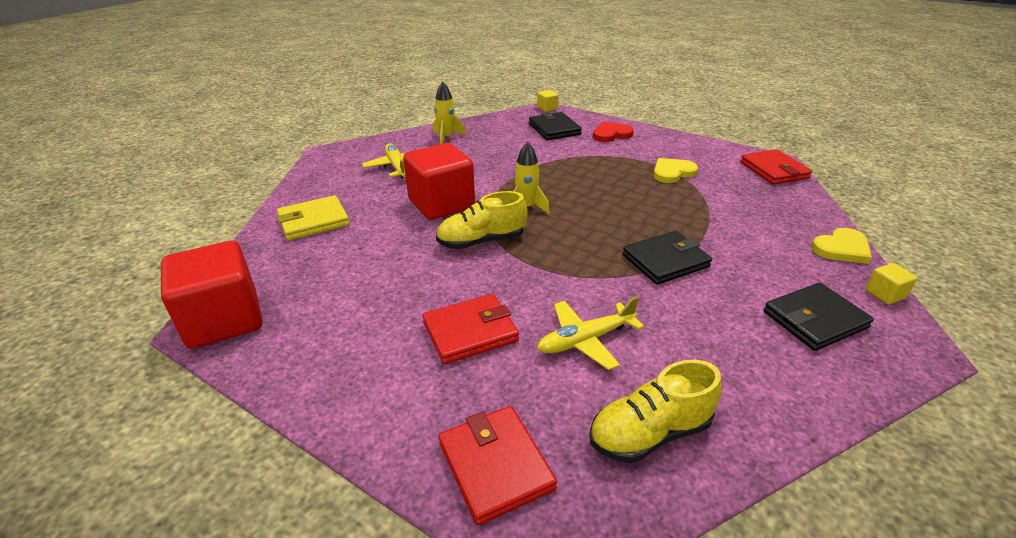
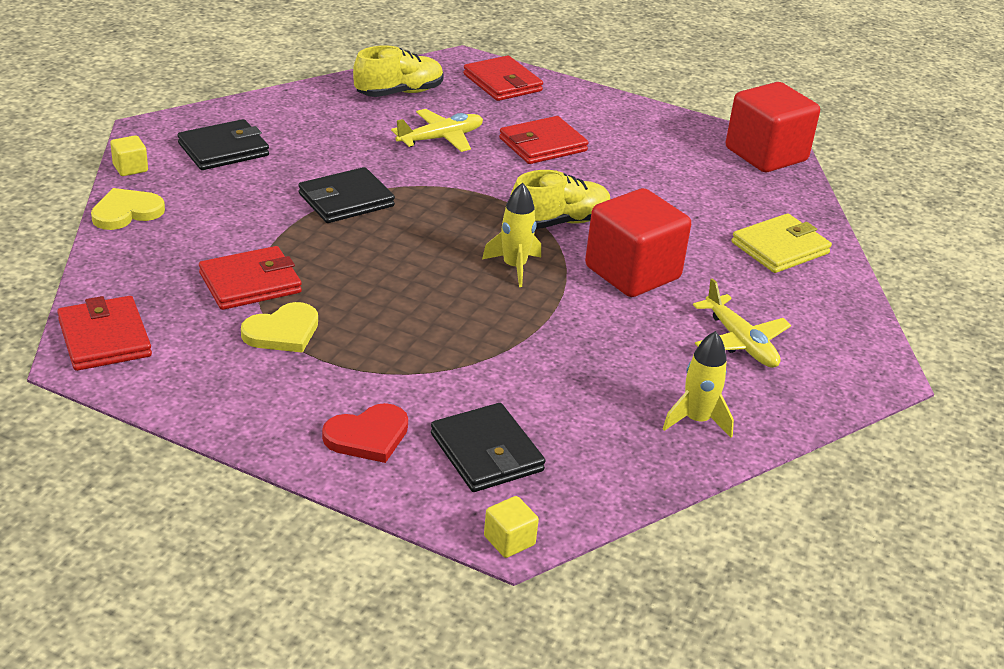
camera: 170 degrees right, 0 degrees up
(708, 198) = (250, 283): none -> red wallet

